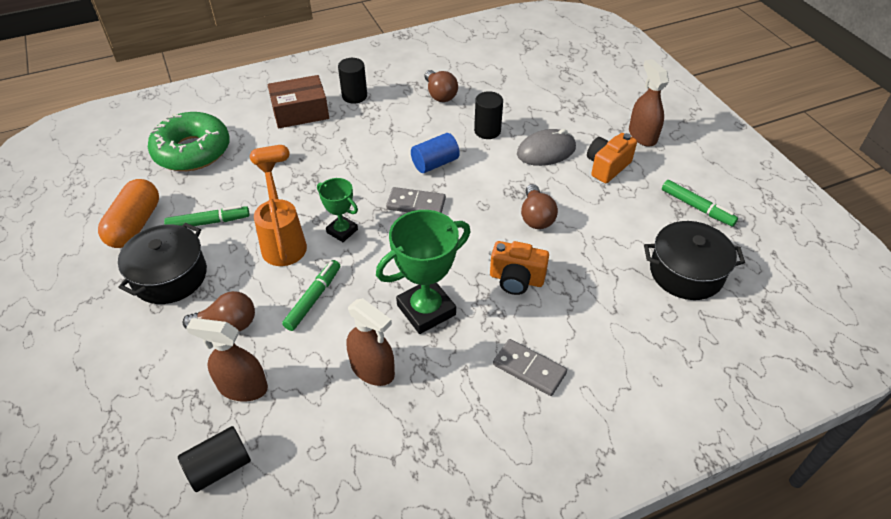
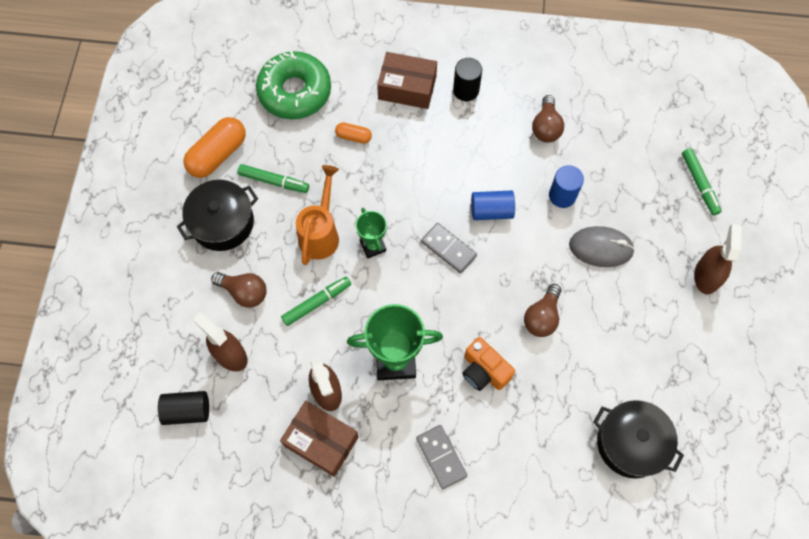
camera: 30 degrees right, 20 degrees up
(395, 418) = (321, 441): none -> brown box
(487, 131) = (562, 195): black cylinder -> blue cylinder
(607, 167) = (645, 295): orange camera -> none
(697, 207) = (694, 384): green marker -> green marker (699, 184)

